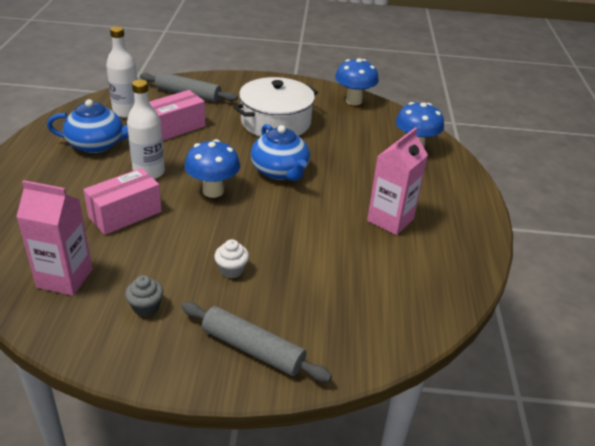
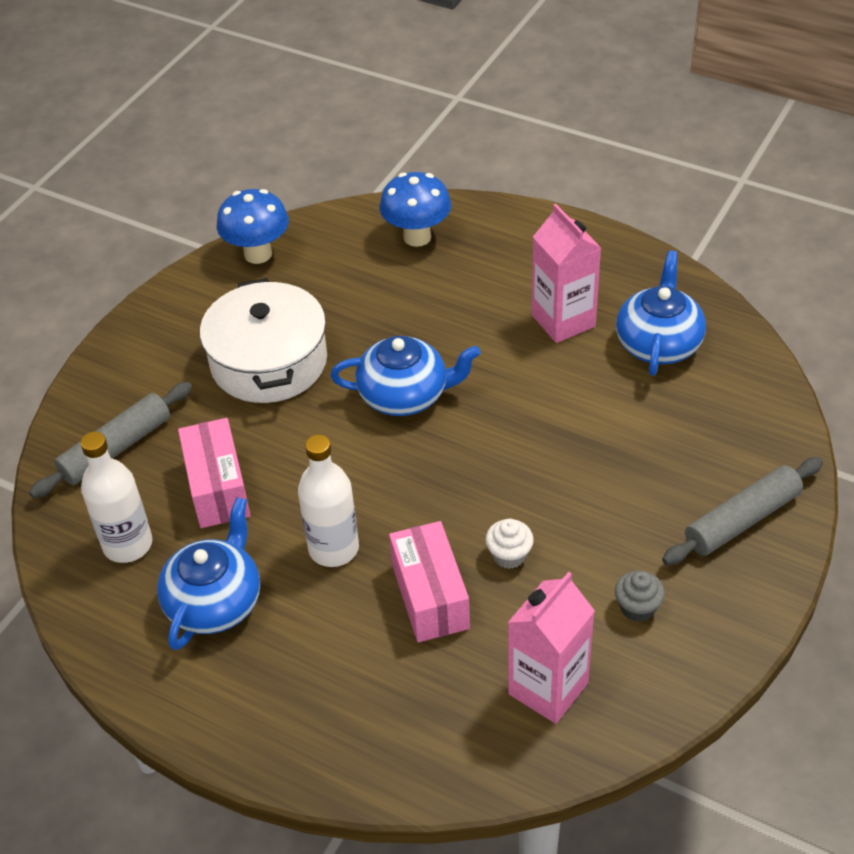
camera: 60 degrees left, 10 degrees up
(213, 191) = (418, 482): blue mushroom -> none
(231, 270) = (599, 505): white cupcake -> white cupcake (509, 555)
(403, 269) = (658, 343): none -> blue teapot

